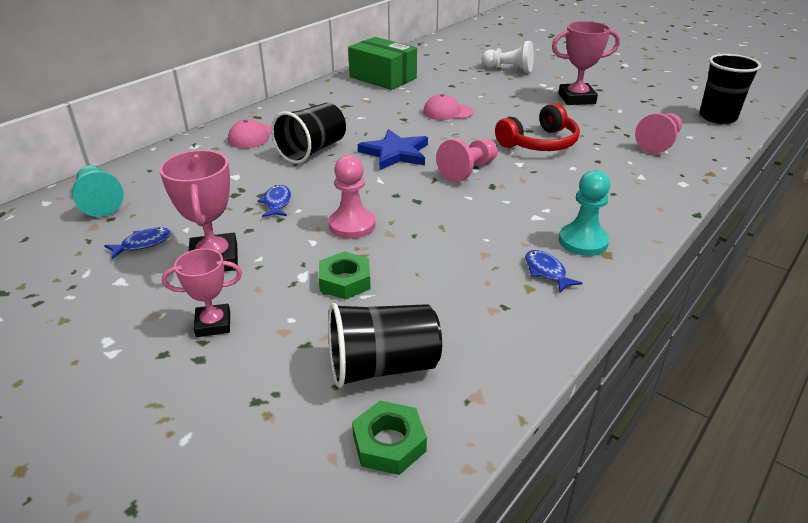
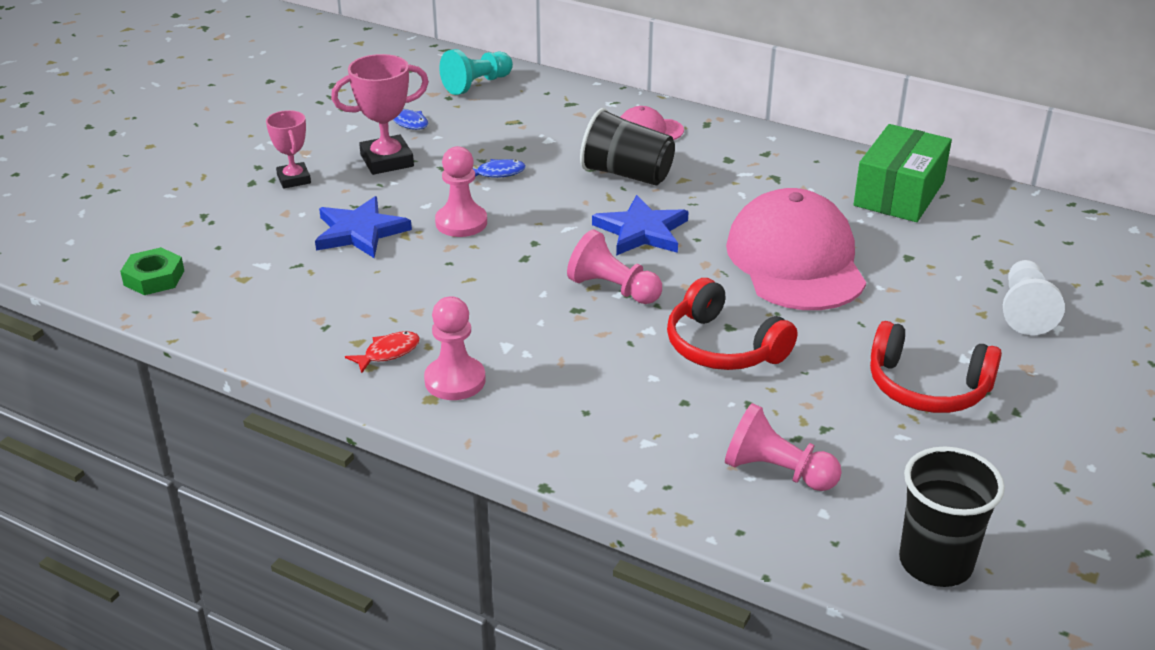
camera: 80 degrees right, 0 degrees up
(345, 281) = (360, 232): green nut -> blue star
(382, 366) = (239, 266): black cup -> none
(447, 112) = (795, 260): pink cap -> pink cap, size x2.21
(546, 272) = (388, 353): blue fish -> red fish
(576, 99) = (927, 387): pink trophy -> red headphones
(583, 241) = (455, 380): turquoise pawn -> pink pawn

